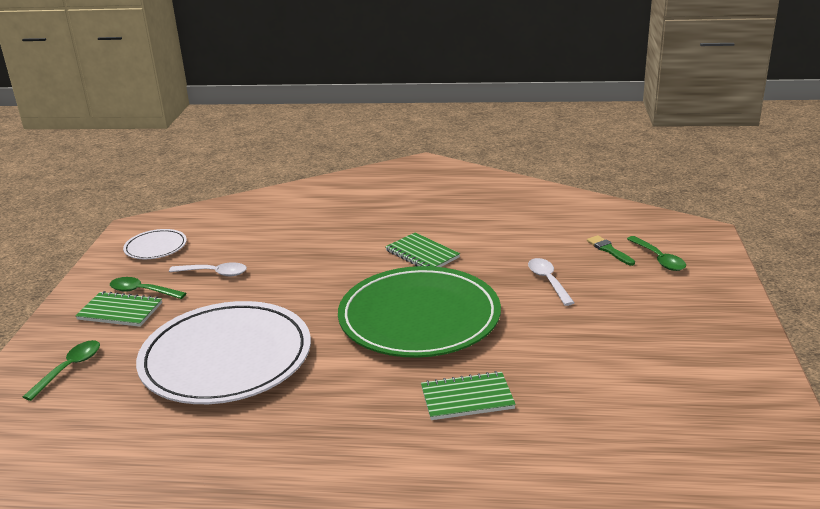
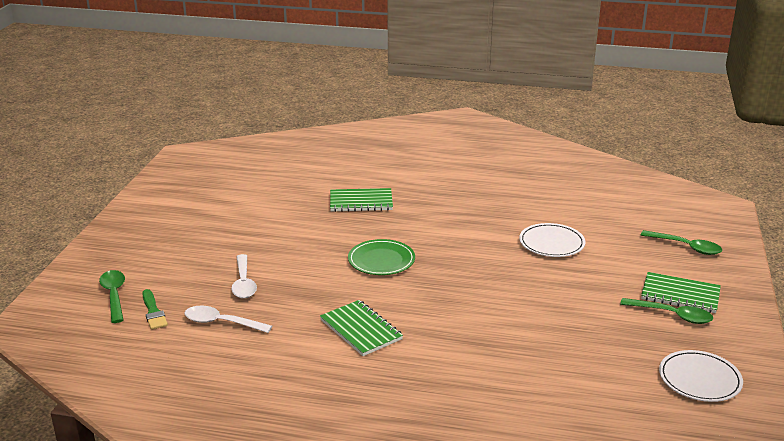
camera: 175 degrees left, 0 degrees up
(69, 369) = (686, 247): green spoon -> green spoon turned 90 degrees counterclockwise
(214, 273) = (601, 330): white spoon -> white spoon (221, 323)
(226, 358) = (551, 243): white plate -> white plate, size x0.45
(419, 317) = (381, 260): green plate -> green plate, size x0.45

